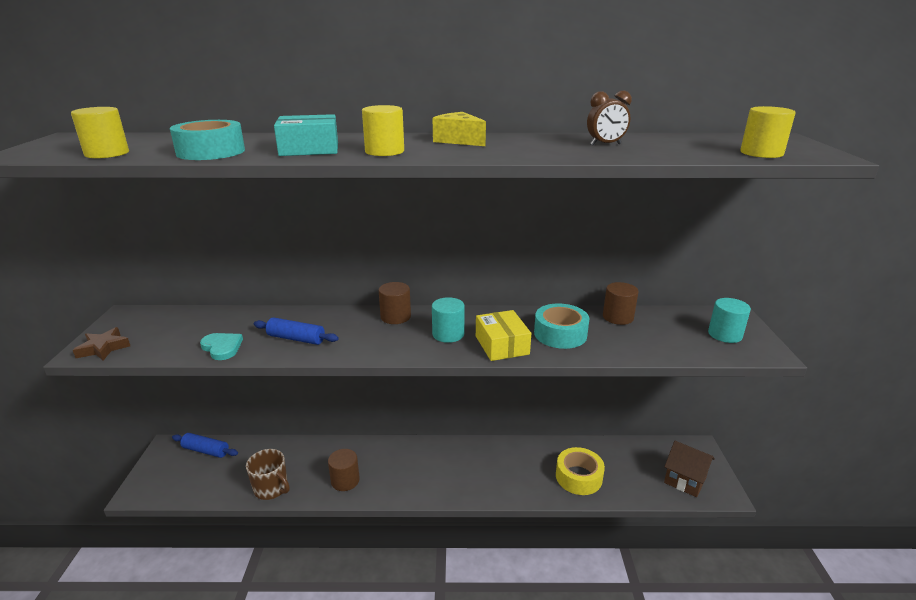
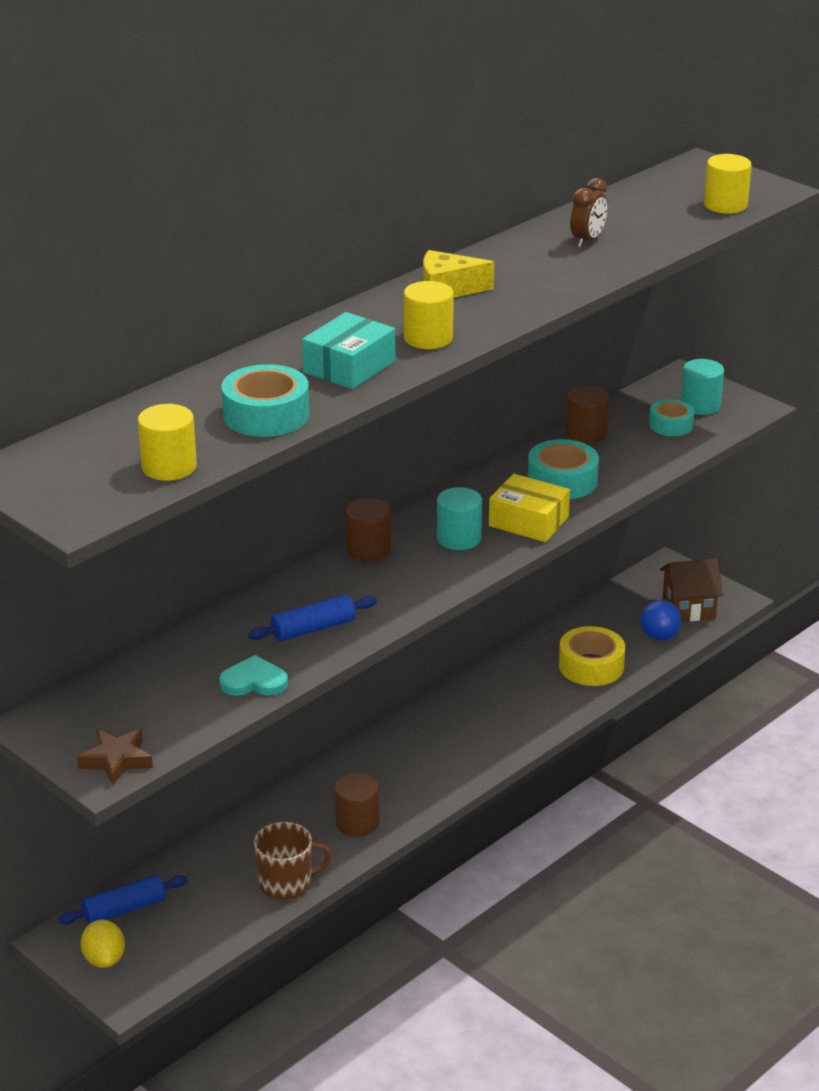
camera: 45 degrees left, 5 degrees up
(162, 468) = (104, 959): none -> yellow lemon
(643, 486) = (659, 637): none -> blue ball
(685, 336) = (671, 425): none -> turquoise tape

